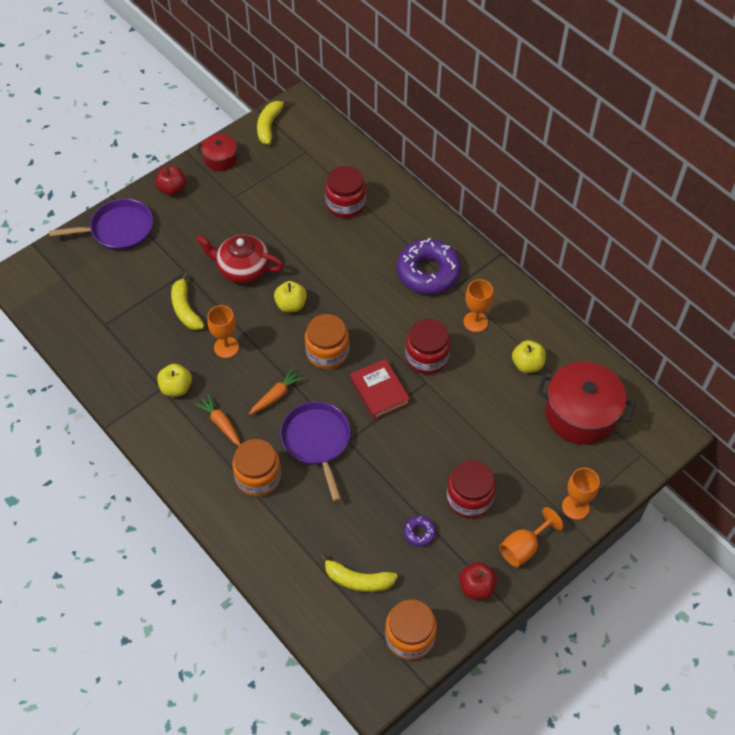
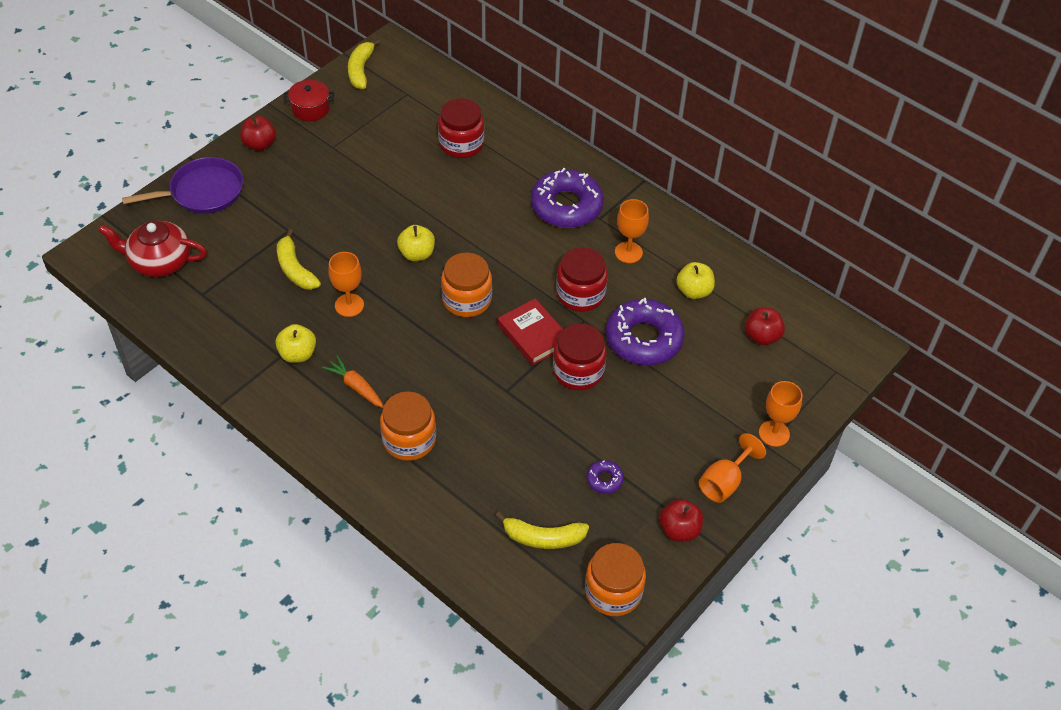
camera: 10 degrees left, 5 degrees down
(242, 268) = (354, 220): red teapot -> red teapot (159, 261)
(276, 395) = (416, 351): orange carrot -> none
(317, 441) = (470, 394): purple pan -> none
(469, 498) = (654, 437): red jar -> red jar (578, 371)
(475, 405) = (643, 339): none -> purple donut
(580, 414) = (762, 336): red pot -> red apple

